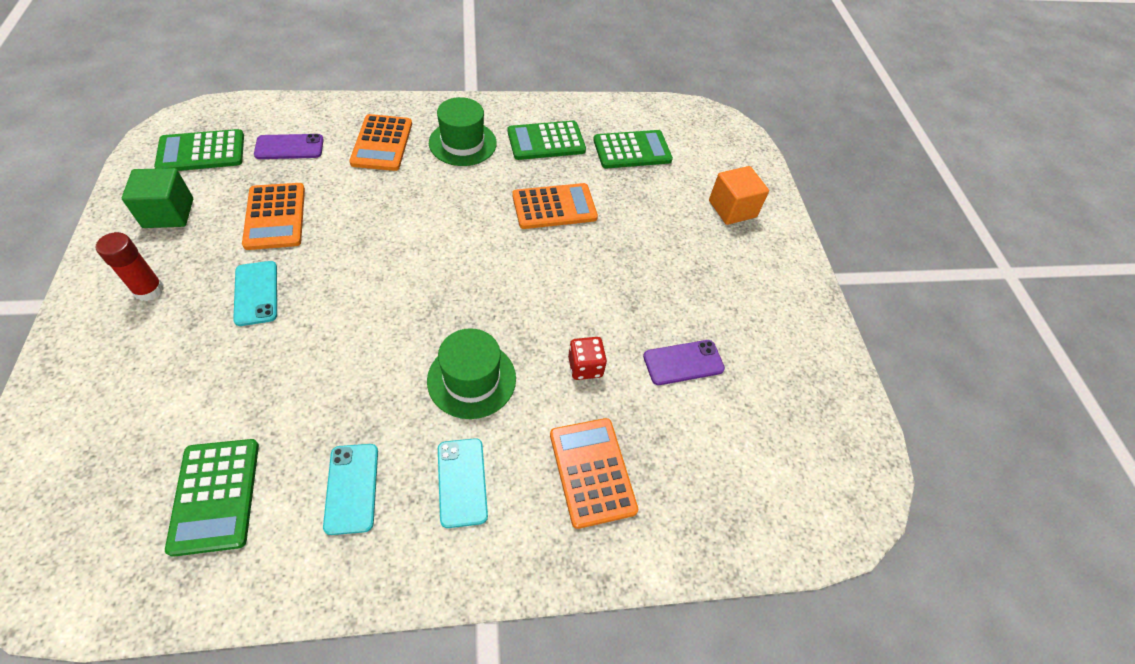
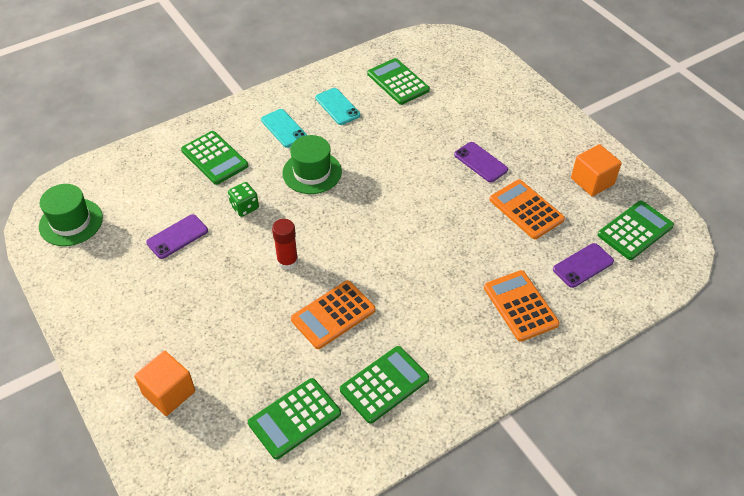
camera: 160 degrees right, 5 degrees down
(149, 290) = (540, 139): red glue stick -> red glue stick (287, 261)
(168, 213) = (592, 181): green cube -> orange cube
(256, 293) = (480, 162): turquoise phone -> purple phone
(462, 143) = (456, 341): green hat -> green hat (71, 222)
(585, 367) = (244, 207): red dice -> green dice
(592, 471) = (214, 158): orange calculator -> green calculator

